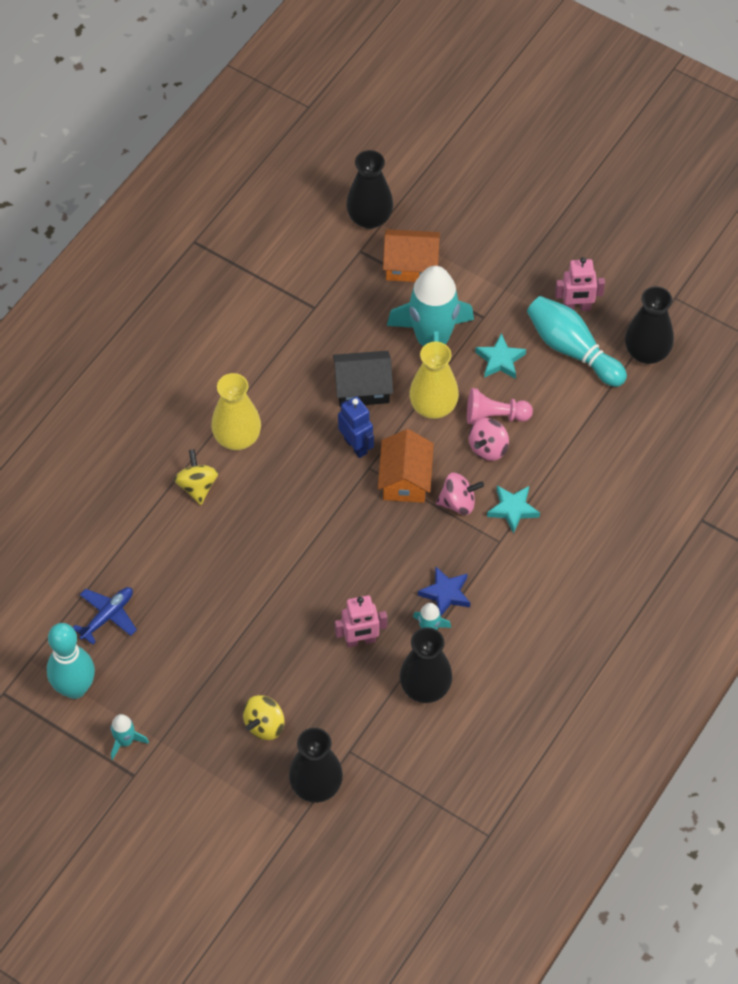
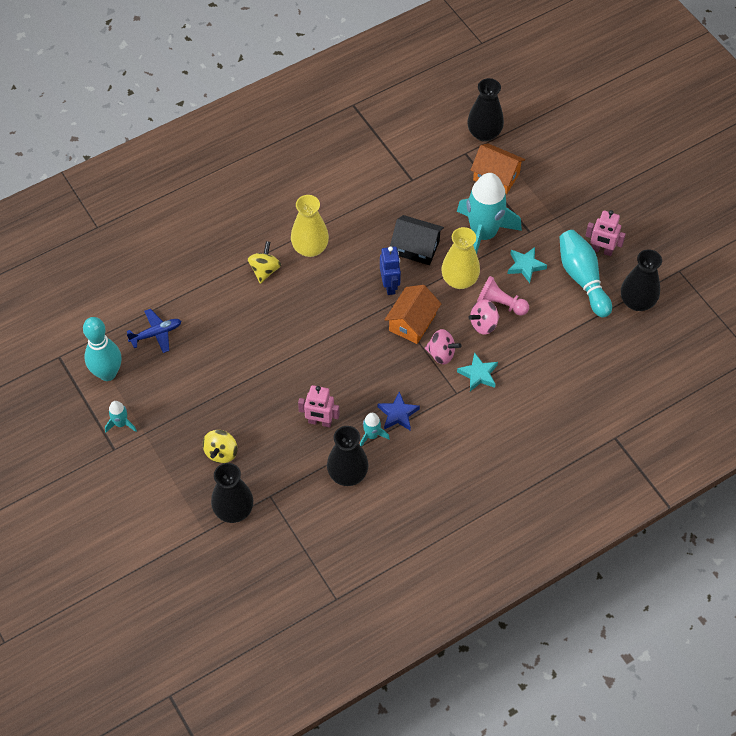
camera: 25 degrees right, 0 degrees up
(264, 725) = (221, 453): yellow spinning top -> yellow spinning top turned 45 degrees counterclockwise

